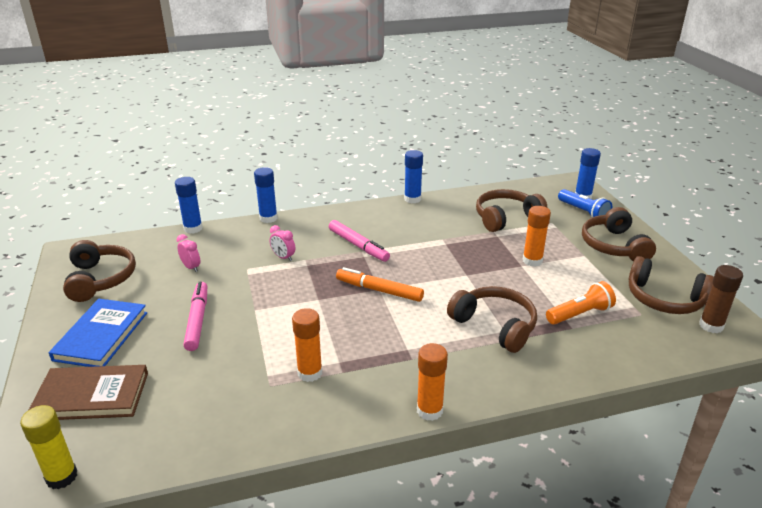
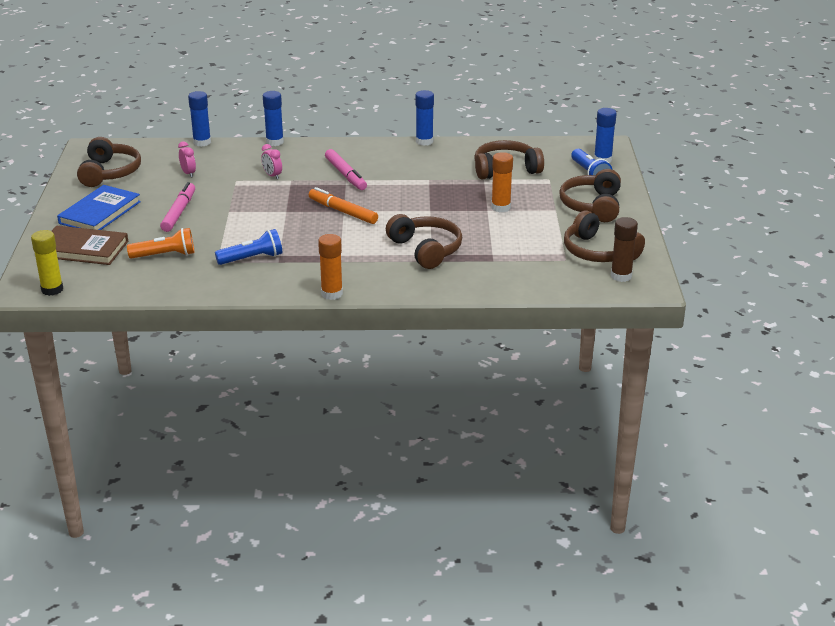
camera: 15 degrees right, 0 degrees up
(310, 373) = (252, 258): orange glue stick -> blue flashlight
(580, 314) = (509, 252): orange flashlight -> orange flashlight (165, 255)

